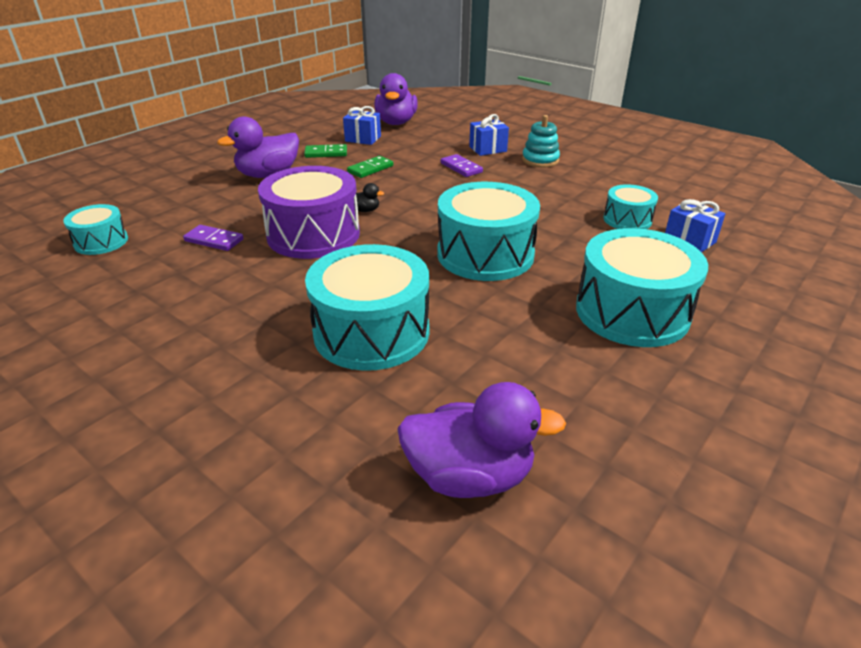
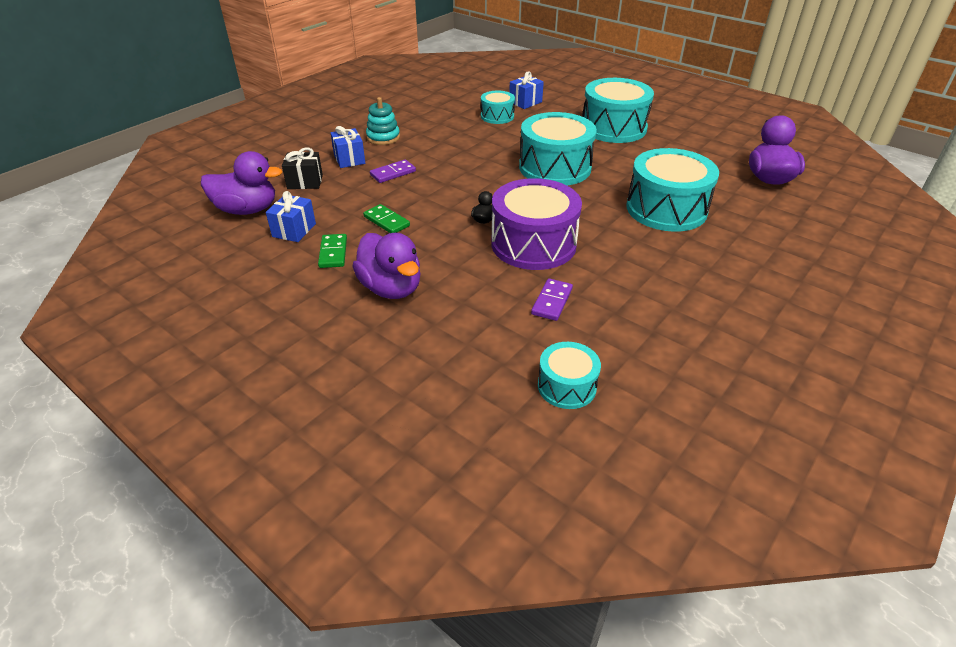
camera: 90 degrees left, 5 degrees up
(441, 136) = (305, 182): none -> black gift

